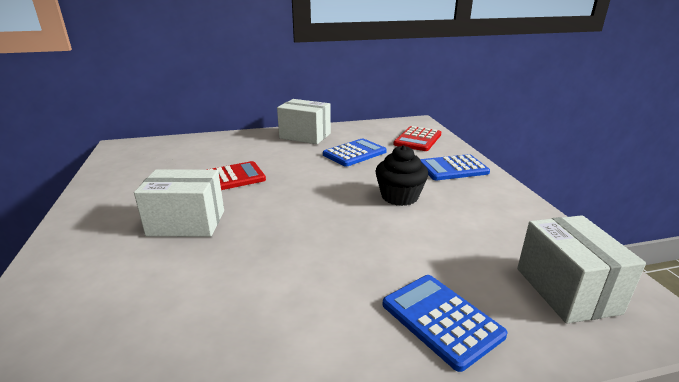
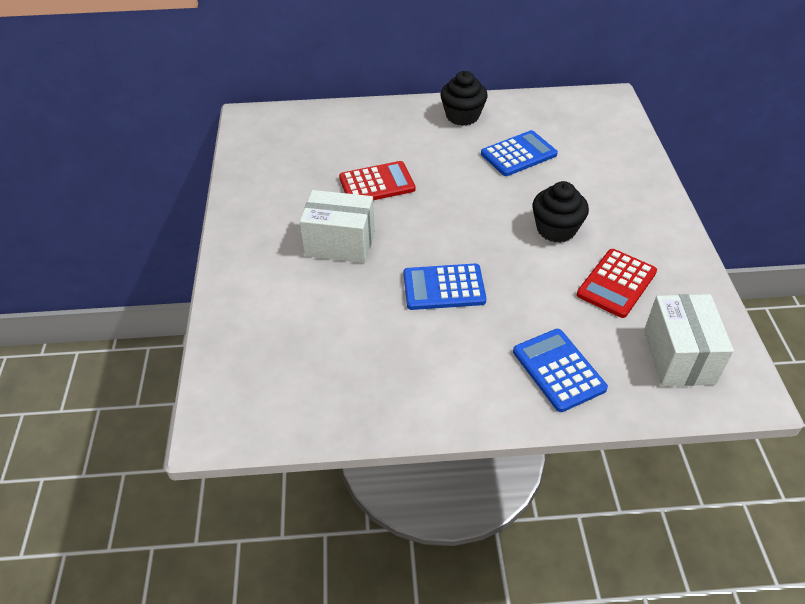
camera: 10 degrees right, 20 degrees up
(305, 136) = (462, 116): white box -> black cupcake
(417, 139) = (601, 135): red calculator -> red calculator (616, 283)
(453, 168) = (628, 191): blue calculator -> blue calculator (444, 287)

